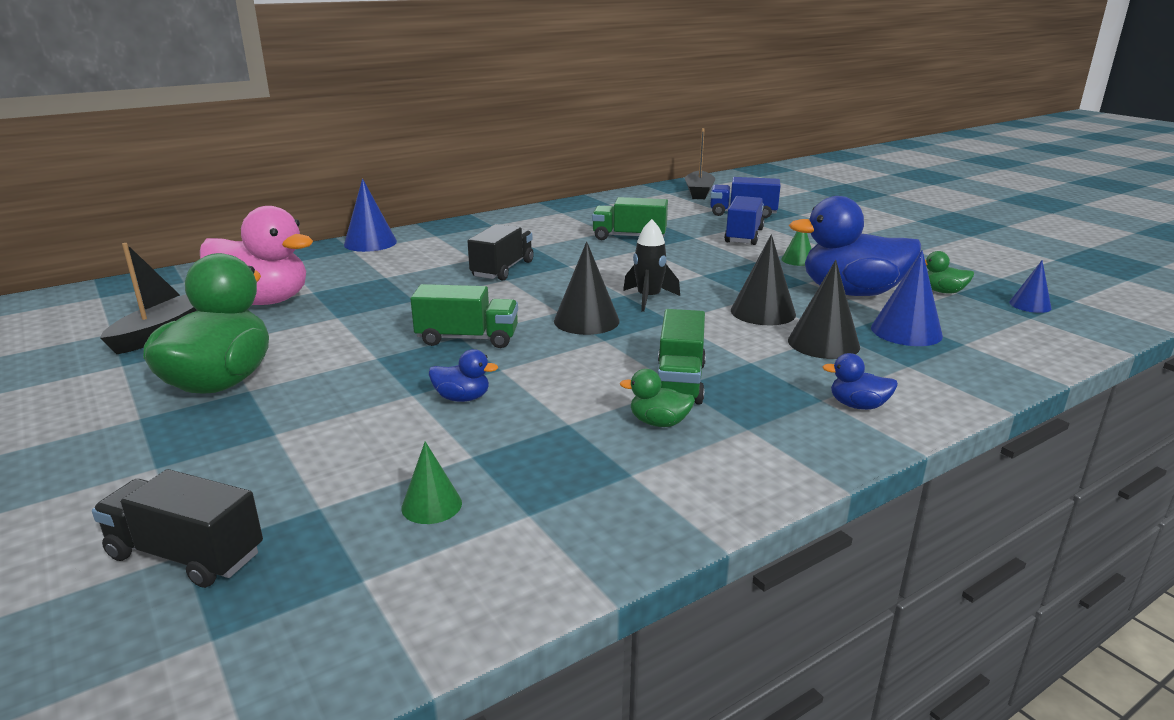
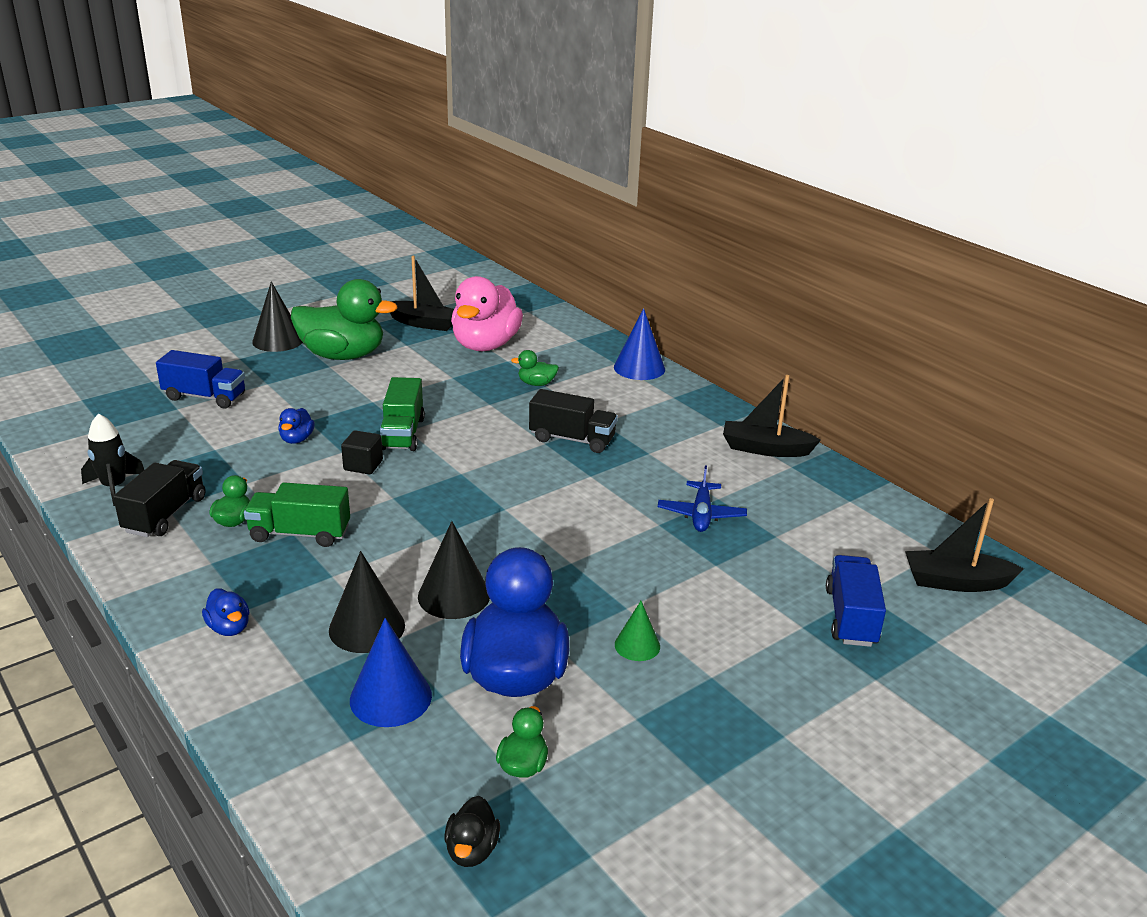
camera: 85 degrees right, 5 degrees up
(186, 555) = (150, 381): black truck -> black truck (165, 515)
(379, 280) = (536, 384): none -> green duck
(431, 505) = (163, 440): green cone -> none
(535, 216) = (765, 449): none -> black boat
(536, 356) = (363, 465): none -> black cube
(586, 321) = (437, 488): black cone -> black cone (278, 340)
(629, 237) = (701, 514): green truck -> blue plane
(648, 299) = (493, 523): black rocket -> black rocket (114, 487)
(743, 236) = (733, 607): blue truck -> blue truck (205, 397)
(858, 405) = (229, 628): blue duck -> blue duck turned 135 degrees clockwise
(1030, 305) = (472, 850): blue cone -> black duck

